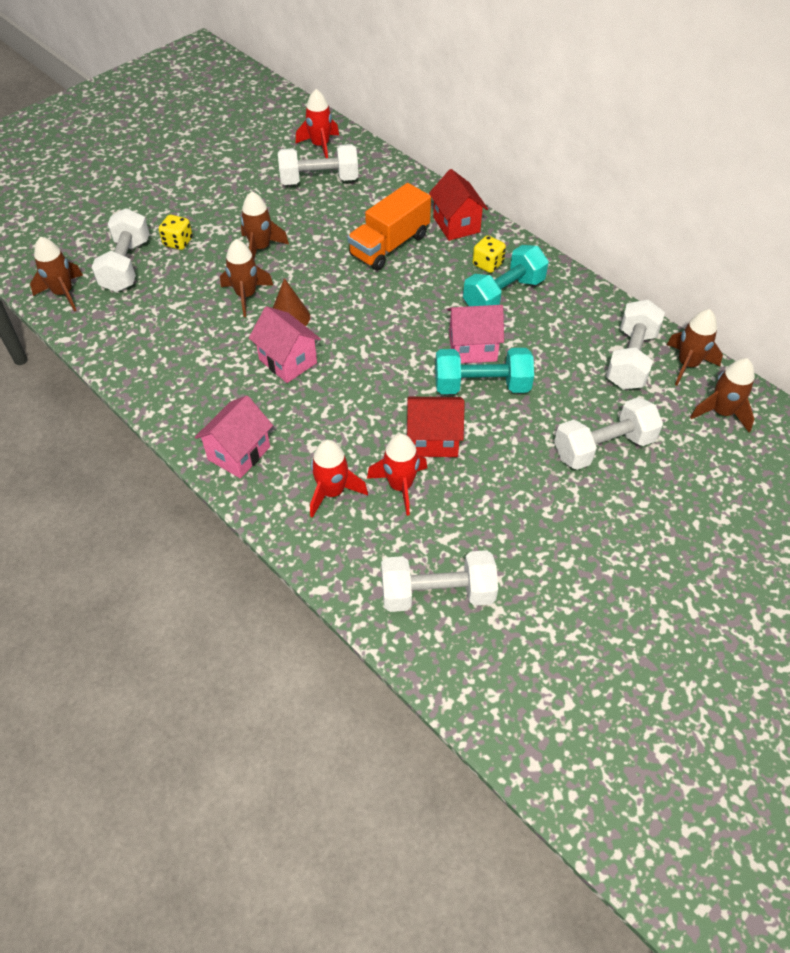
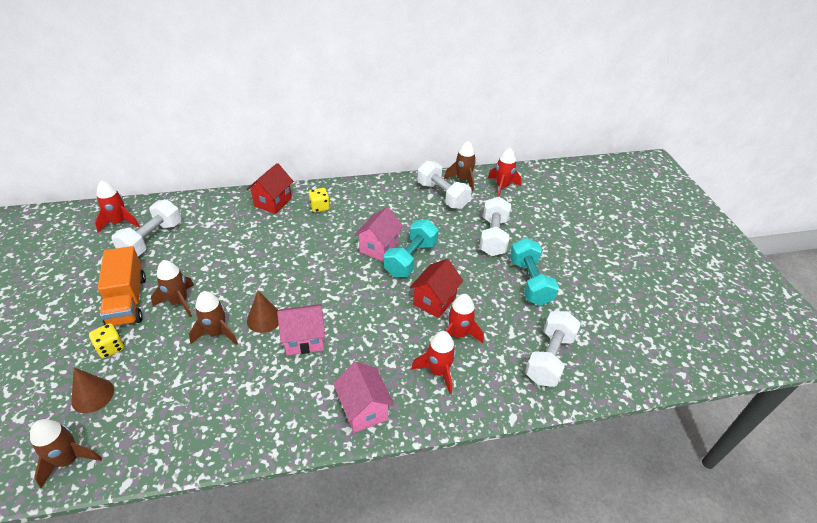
camera: 60 degrees left, 10 degrees down
(126, 265) = (93, 395): white dumbbell -> brown cone
(389, 245) = (255, 238): orange truck -> orange truck (127, 301)
(456, 225) = (273, 202): red house -> red house turned 75 degrees counterclockwise
(503, 295) = (350, 214): turquoise dumbbell -> turquoise dumbbell (530, 282)
(721, 412) = (502, 187): brown rocket -> red rocket

